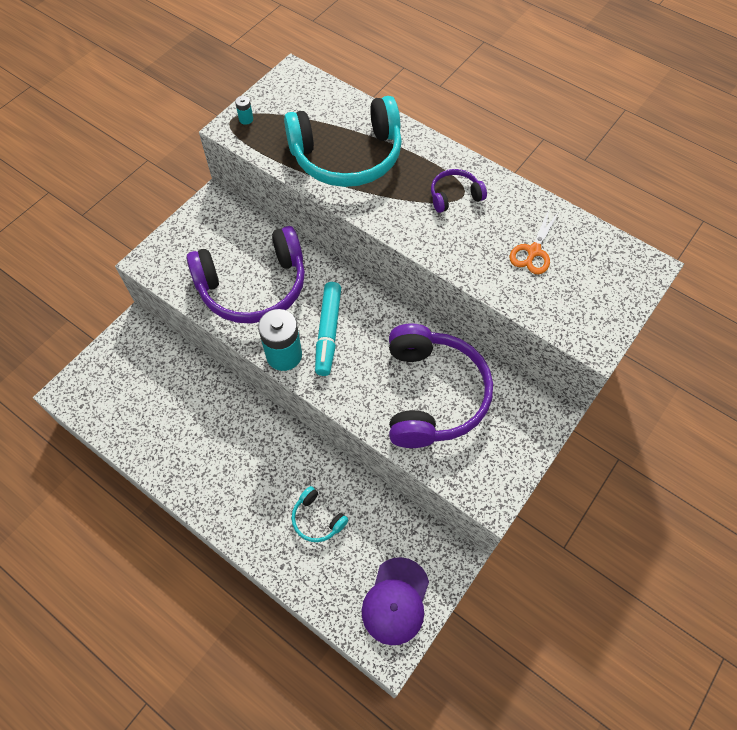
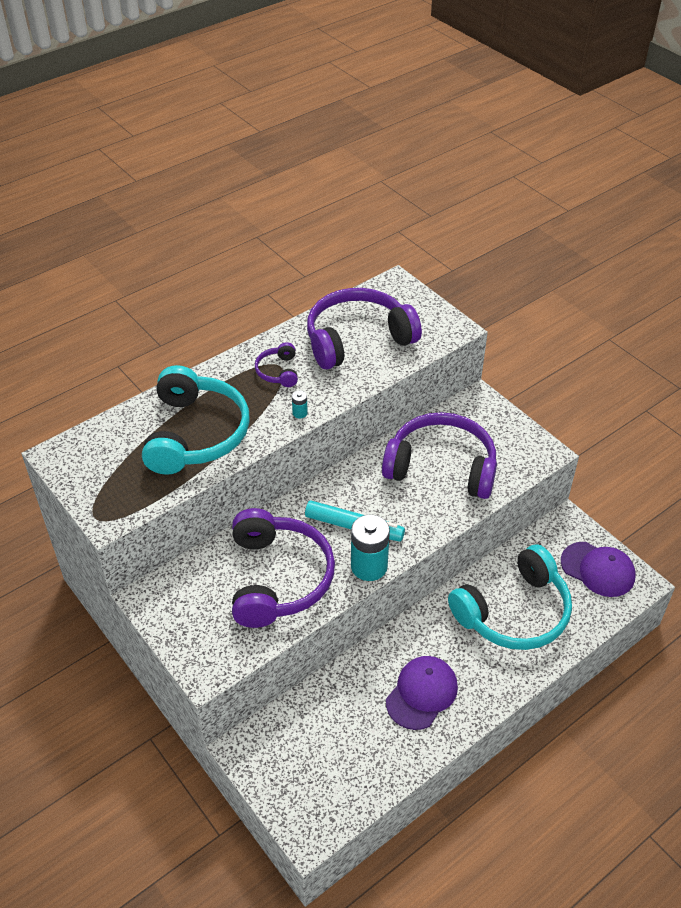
camera: 75 degrees left, 15 degrees down
(208, 451) = (422, 693): none -> purple cap
(246, 119) = (102, 505): turquoise battery -> turquoise battery (300, 413)
(317, 519) = (514, 612): turquoise headphones -> turquoise headphones, size x2.23
(533, 251) = (357, 339): orange scissors -> purple headphones

